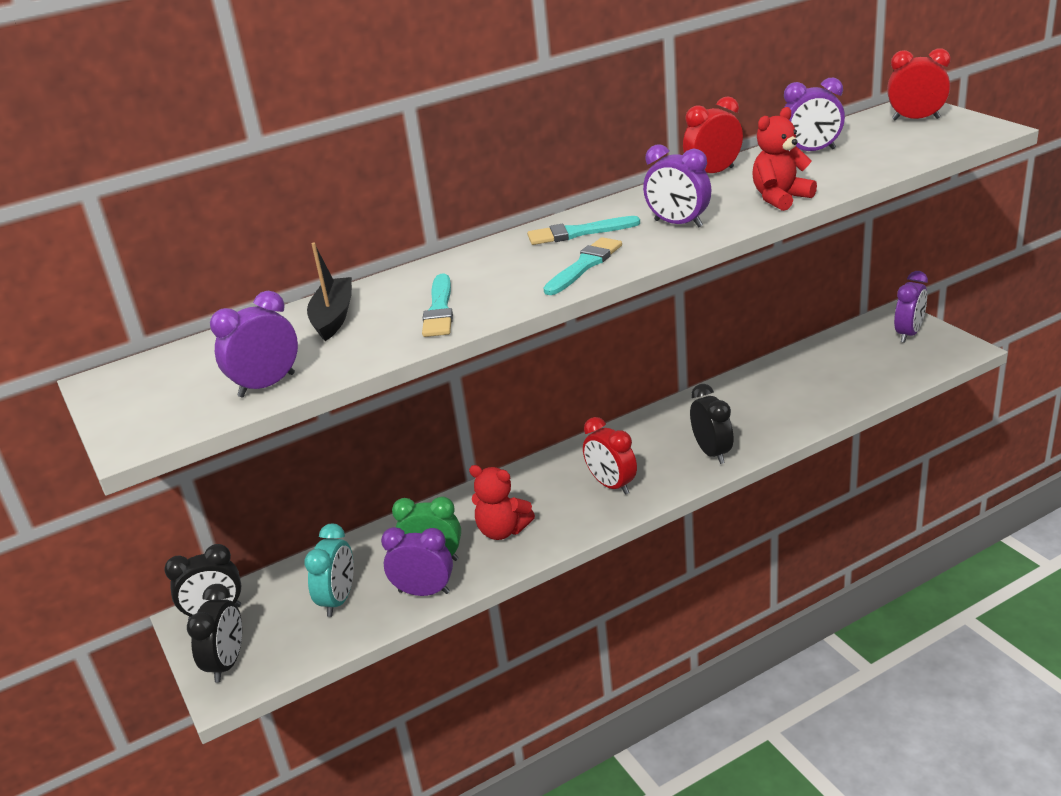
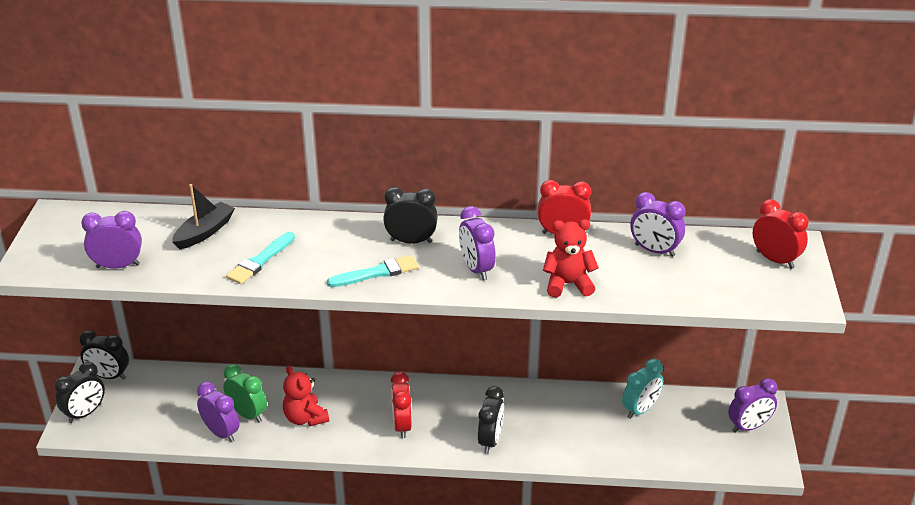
camera: 30 degrees right, 5 degrees up
(338, 600) = (174, 408): turquoise clock -> turquoise clock (640, 409)
(578, 233) = (411, 241): turquoise brush -> black clock

